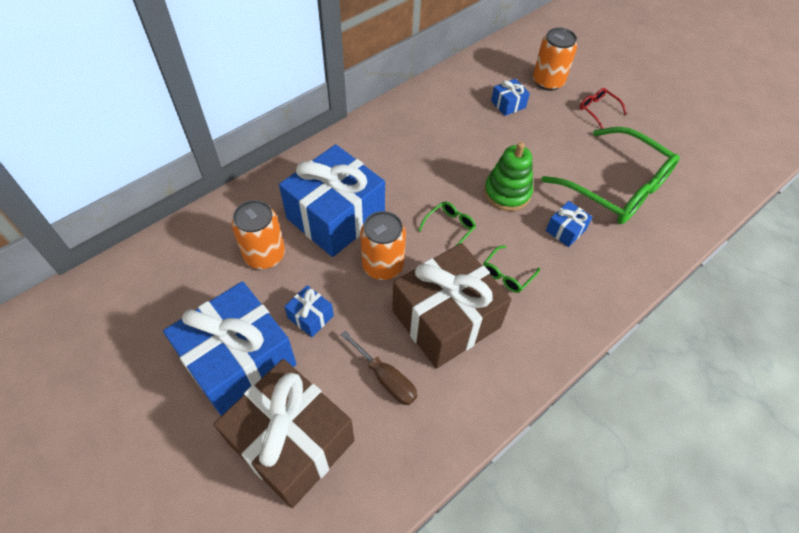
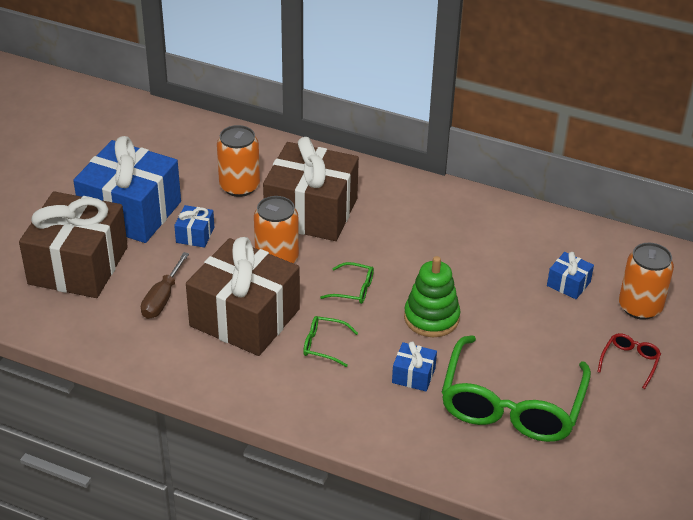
camera: 65 degrees right, 15 degrees down
(336, 217) = (311, 212): blue gift -> brown gift

